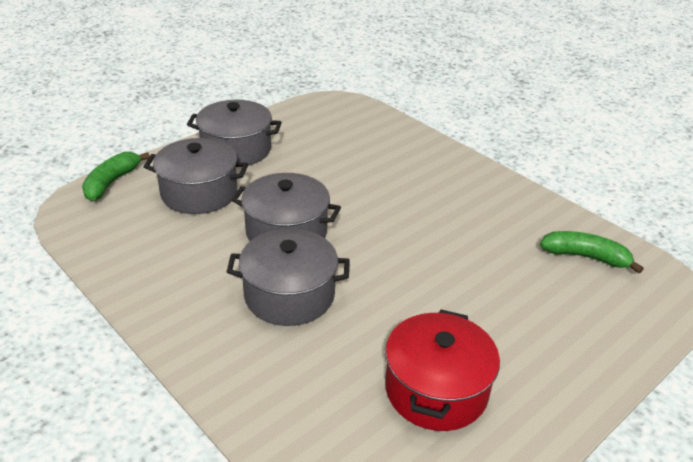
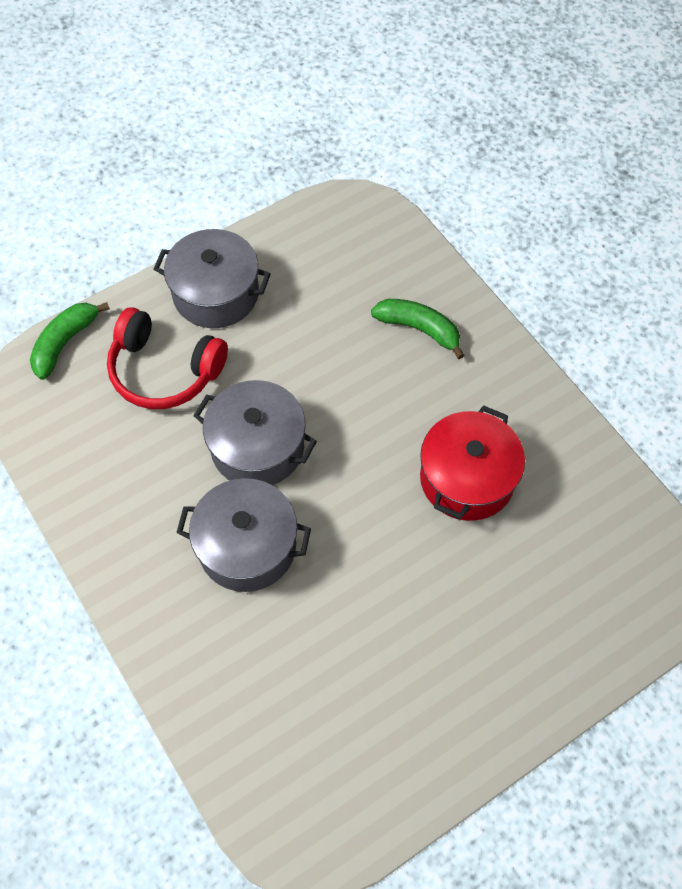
camera: 10 degrees right, 25 degrees up
(199, 193) = (164, 371): grey pot -> red headphones
(436, 390) = (376, 693): red pot -> red pot (467, 478)
(586, 257) = (597, 524): green banana -> green banana (419, 329)

